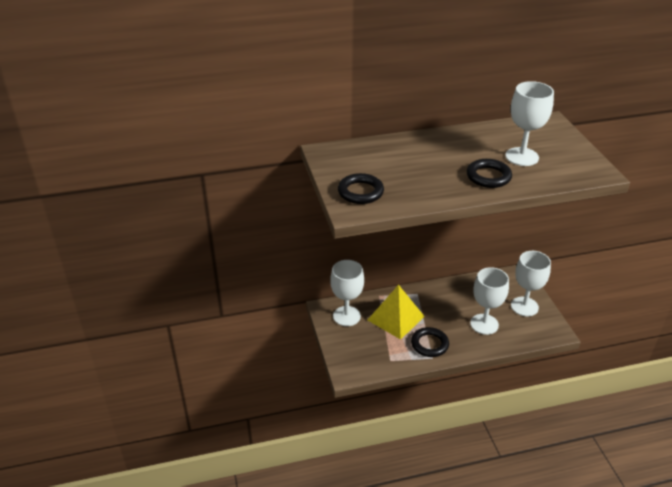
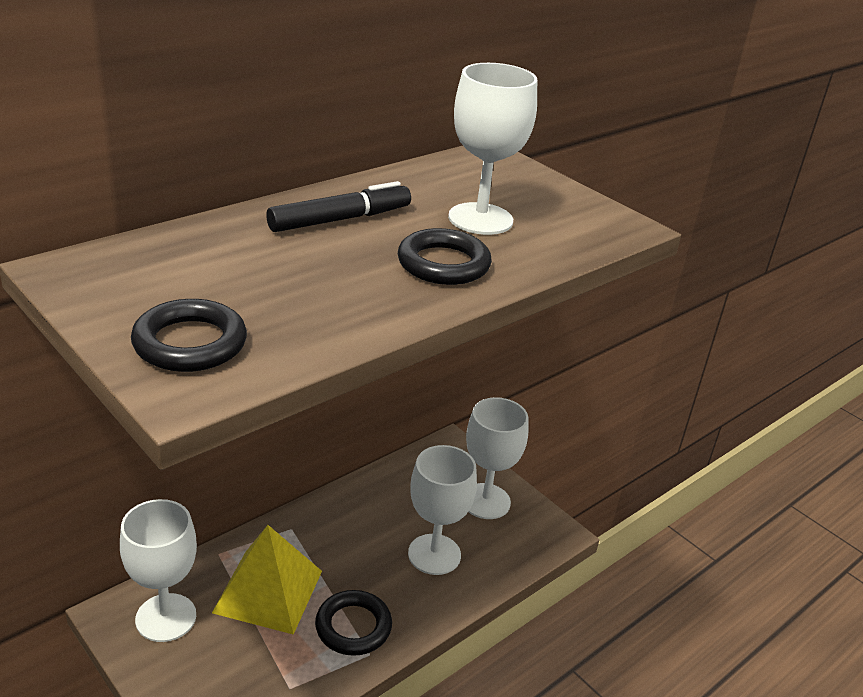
camera: 30 degrees left, 5 degrees down
(451, 146) = (340, 219): none -> black marker

